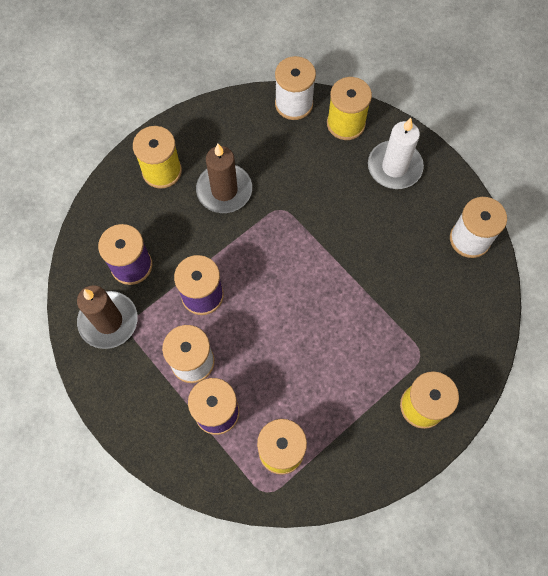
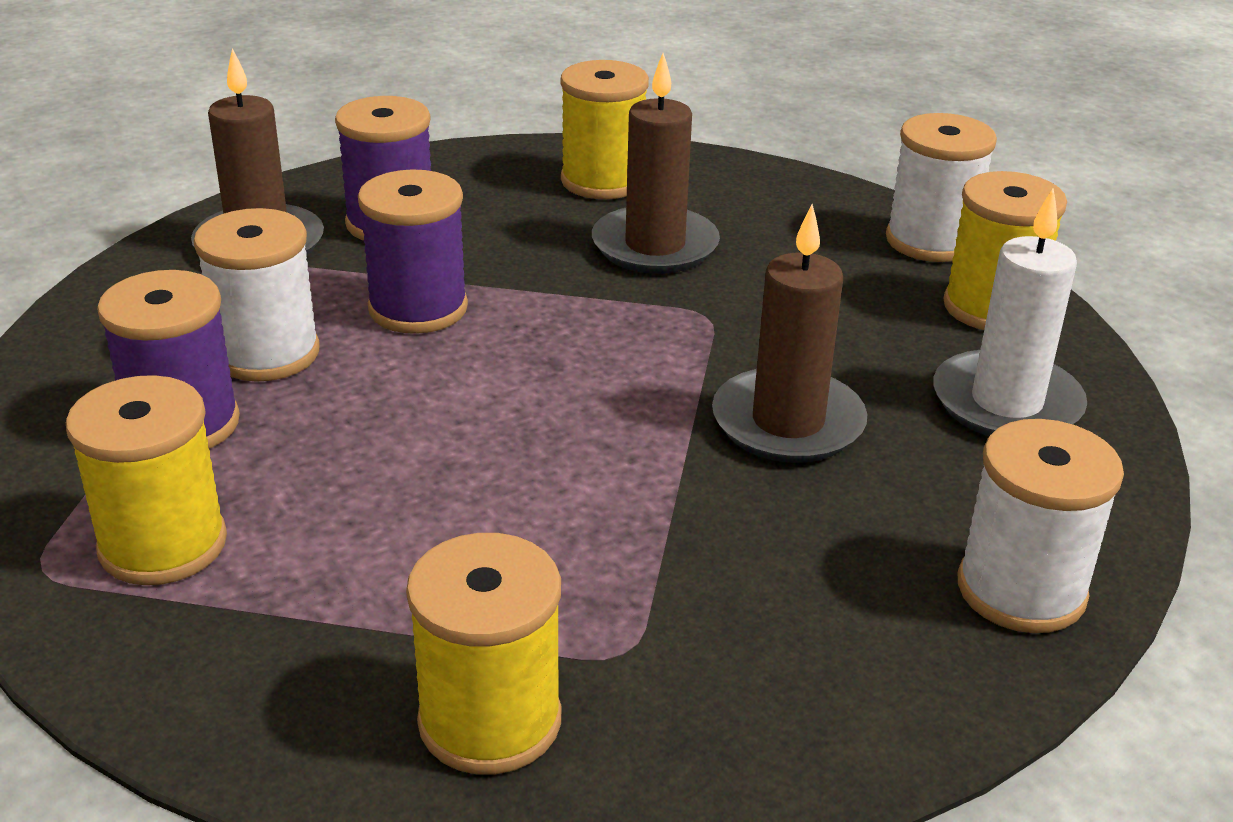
camera: 50 degrees right, 35 degrees down
(357, 234) = (788, 422): none -> brown candle

